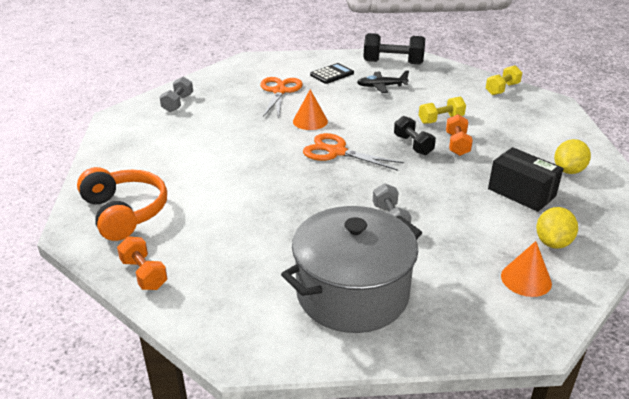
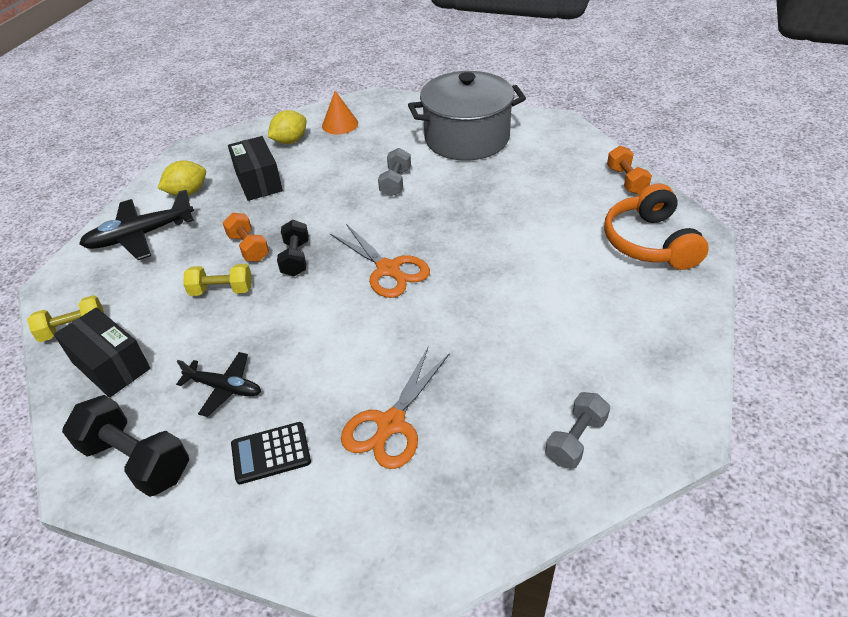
camera: 155 degrees left, 10 degrees up
(310, 121) = (386, 333): orange cone -> none
(455, 82) = (111, 365): none -> black box
(457, 144) = (249, 247): orange dumbbell -> orange dumbbell turned 60 degrees counterclockwise
(549, 135) = (140, 236): none -> black plane

